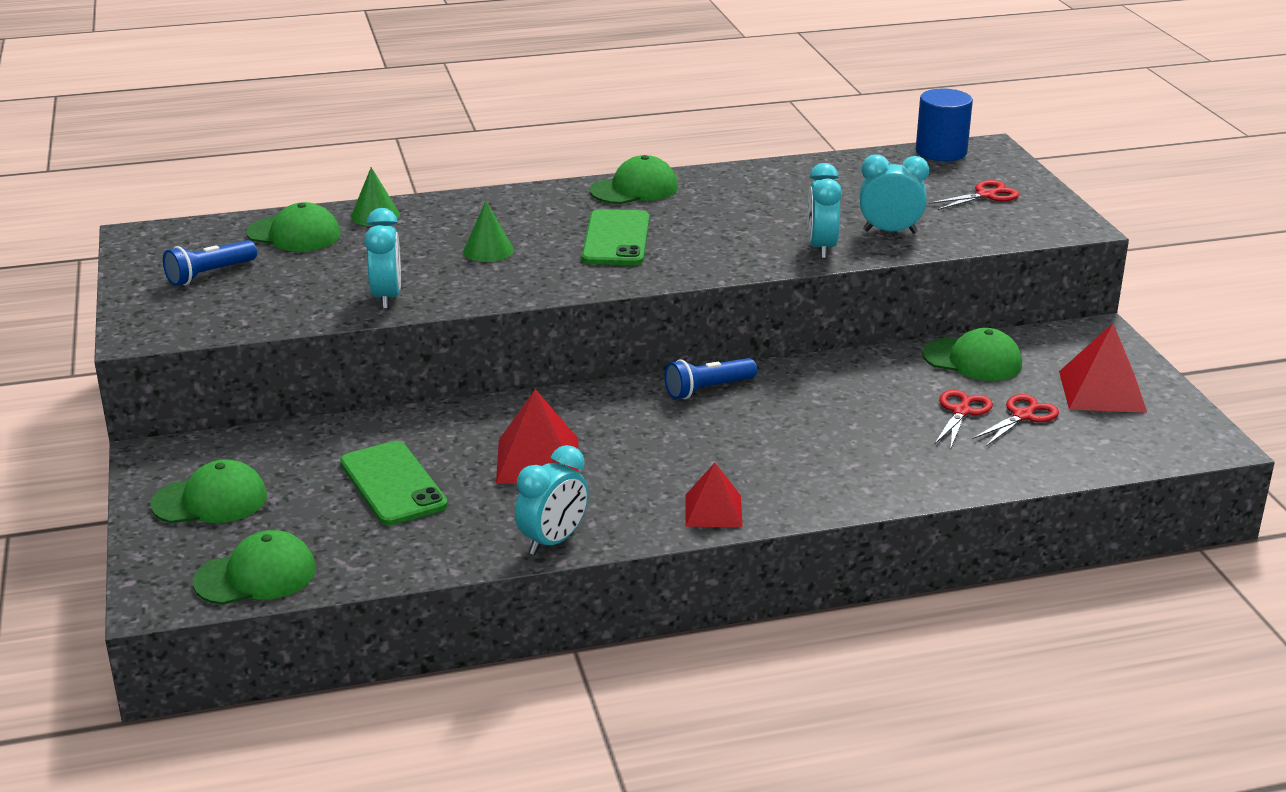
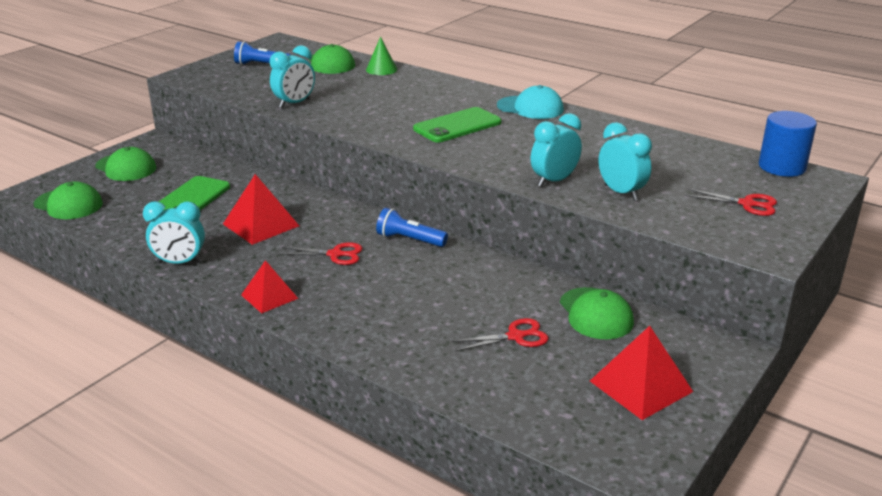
camera: 50 degrees right, 0 degrees up
(488, 250) = (386, 104): green cone -> none
(634, 189) = (530, 108): green cap -> turquoise cap
(1023, 416) = (548, 364): red scissors -> red scissors (335, 254)

